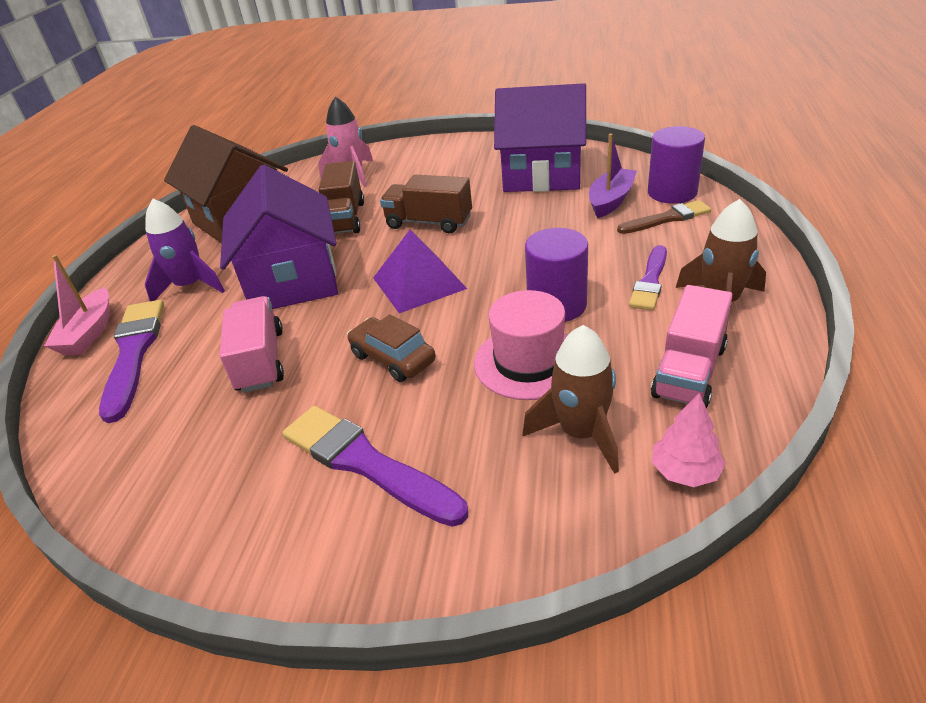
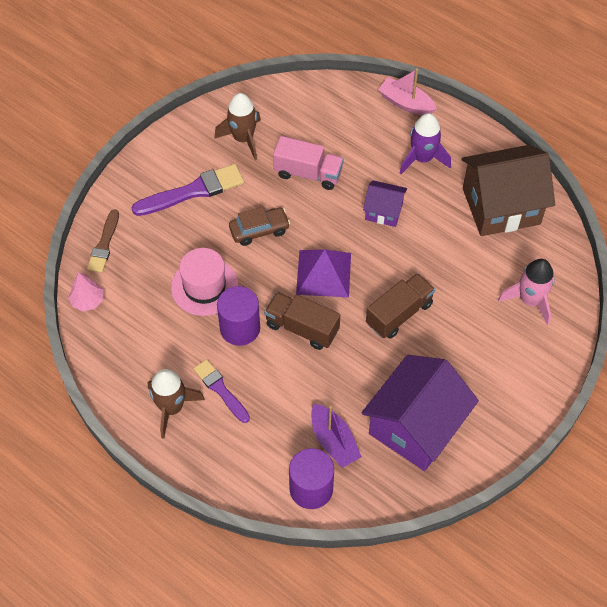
camera: 115 degrees right, 20 degrees up
(134, 353) = (364, 120): purple brush -> none
(293, 280) = (383, 211): purple house -> purple house, size x0.50
(345, 218) = (450, 267): brown truck -> brown truck (302, 328)
(580, 433) = (140, 278): brown rocket -> brown rocket (243, 139)
(667, 218) = (279, 455): brown brush -> brown brush (104, 244)
(689, 371) = (137, 349): pink truck -> none

